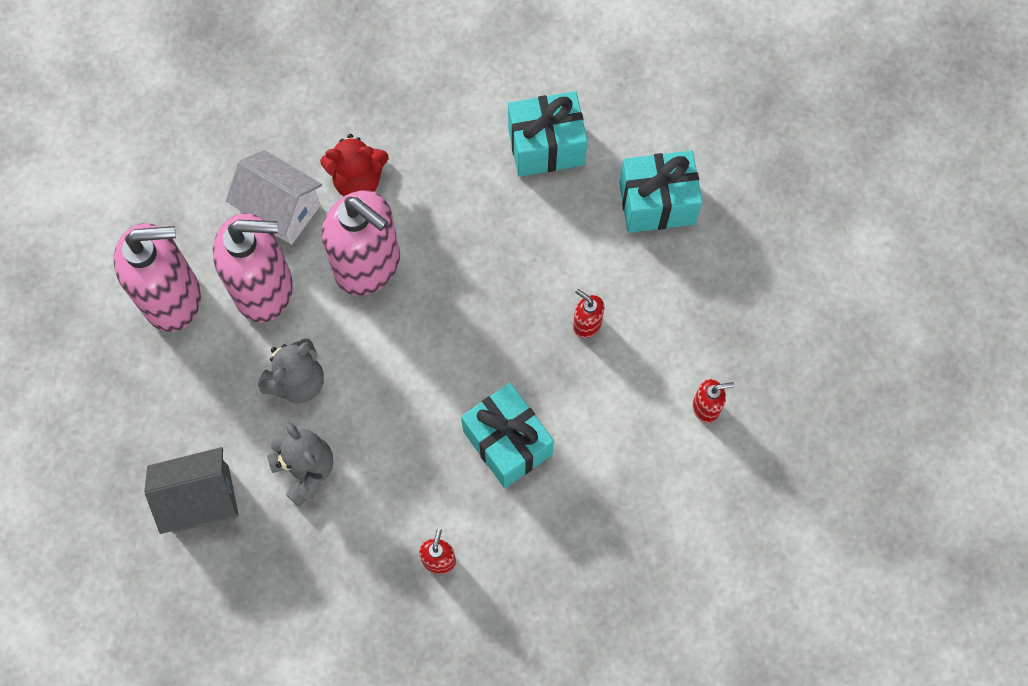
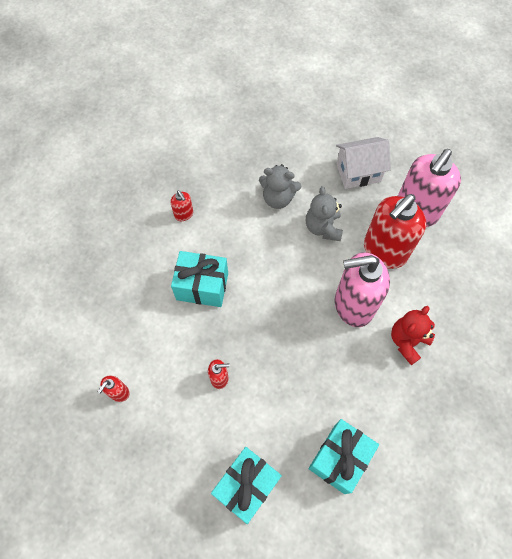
camera: 135 degrees right, 5 degrees down
(201, 499) = (306, 152): grey house -> none
(264, 289) = (384, 251): pink soap dispenser -> red soap dispenser
(280, 210) = (423, 292): white house -> white house (358, 172)

